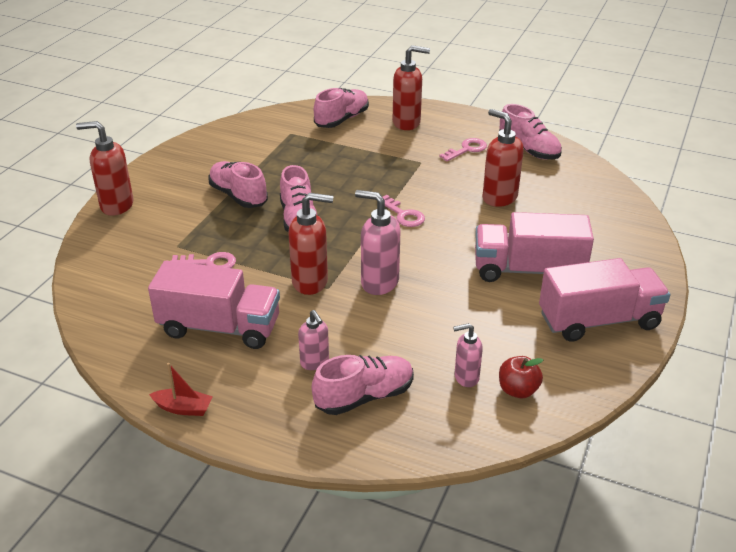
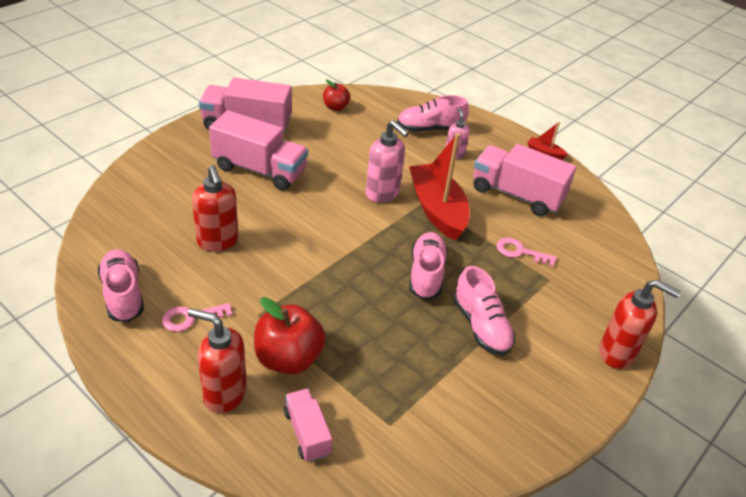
camera: 165 degrees left, 5 degrees up
(310, 282) = (437, 209): red soap dispenser -> red boat
(342, 119) = (307, 433): pink shoe -> pink truck
(379, 146) = (288, 358): none -> red apple
(403, 215) = (323, 250): pink key -> none
(466, 377) = (362, 121): pink soap dispenser -> none

